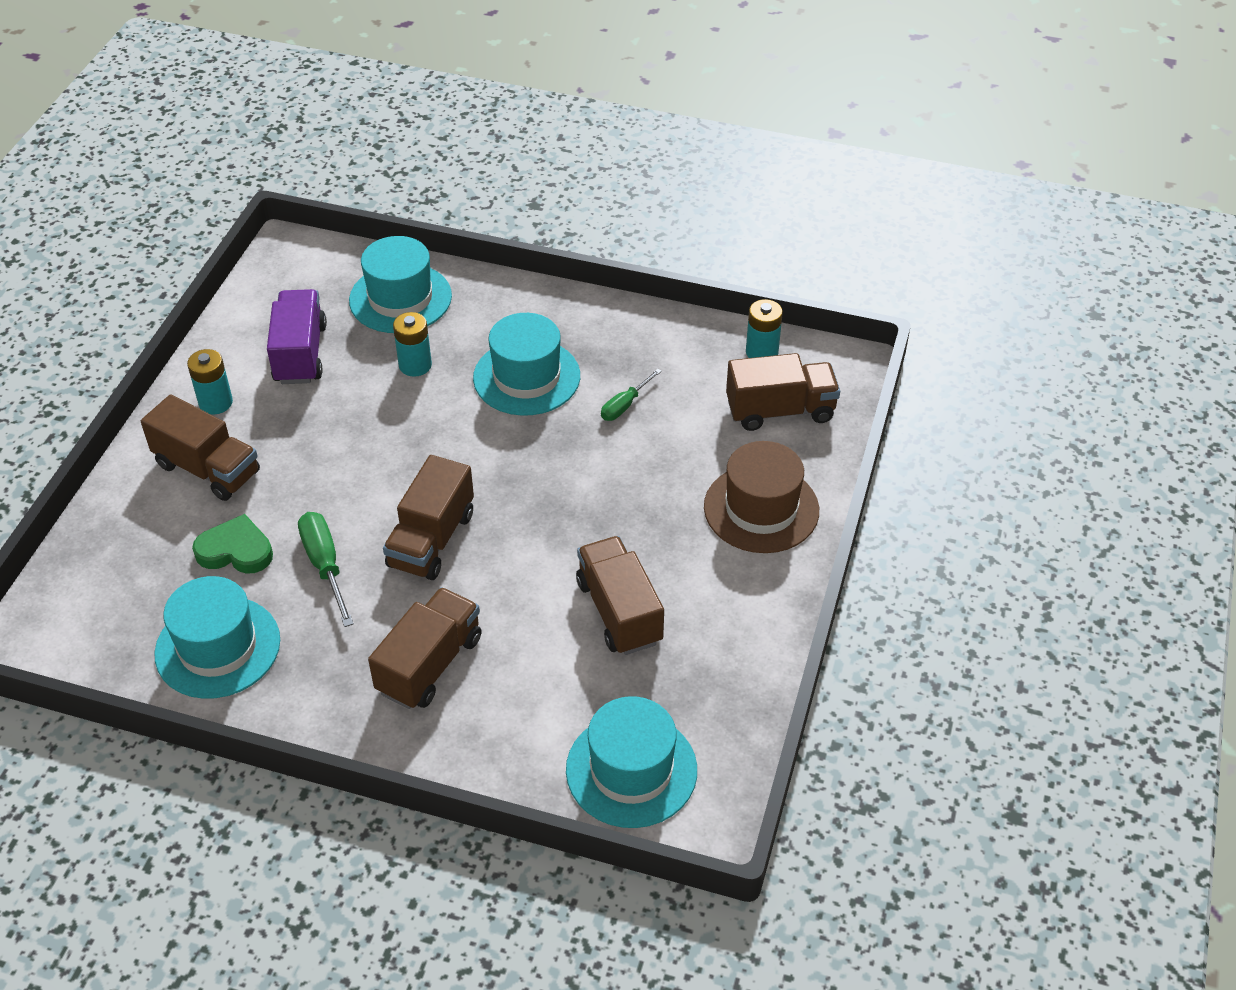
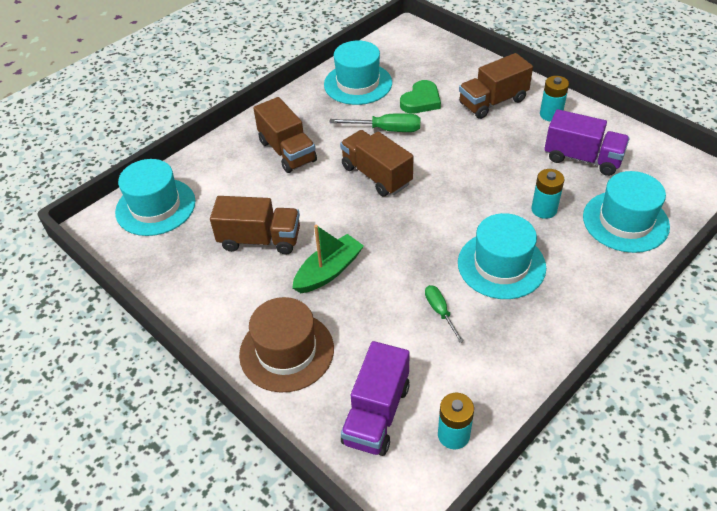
camera: 120 degrees right, 0 degrees up
(628, 520) = (328, 271): none -> green boat
(780, 410) = (376, 414): brown truck -> purple truck

